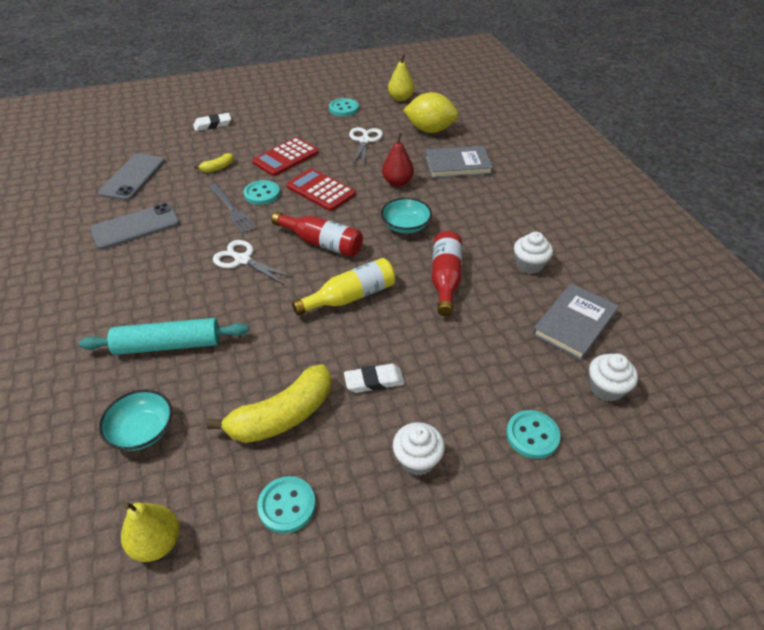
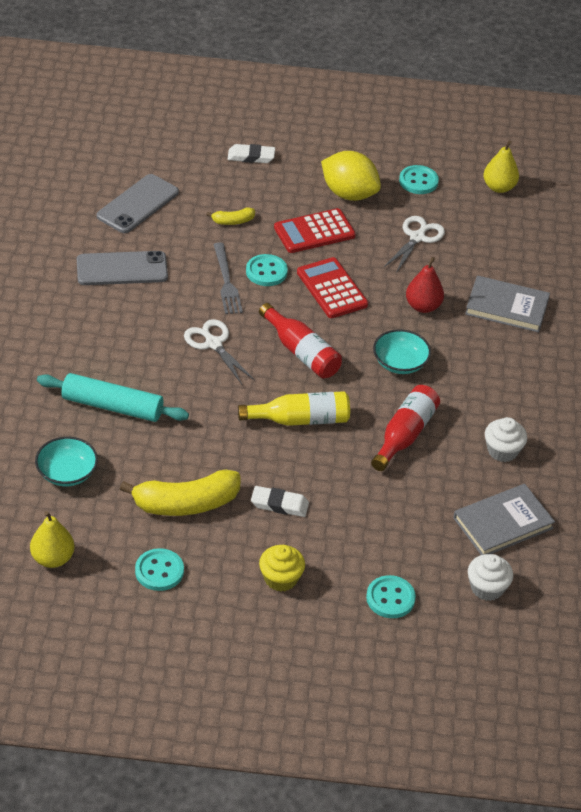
camera: 20 degrees right, 0 degrees up
(417, 459) = (280, 578): white cupcake -> yellow cupcake
(430, 130) = (505, 247): yellow lemon -> yellow lemon (349, 194)

